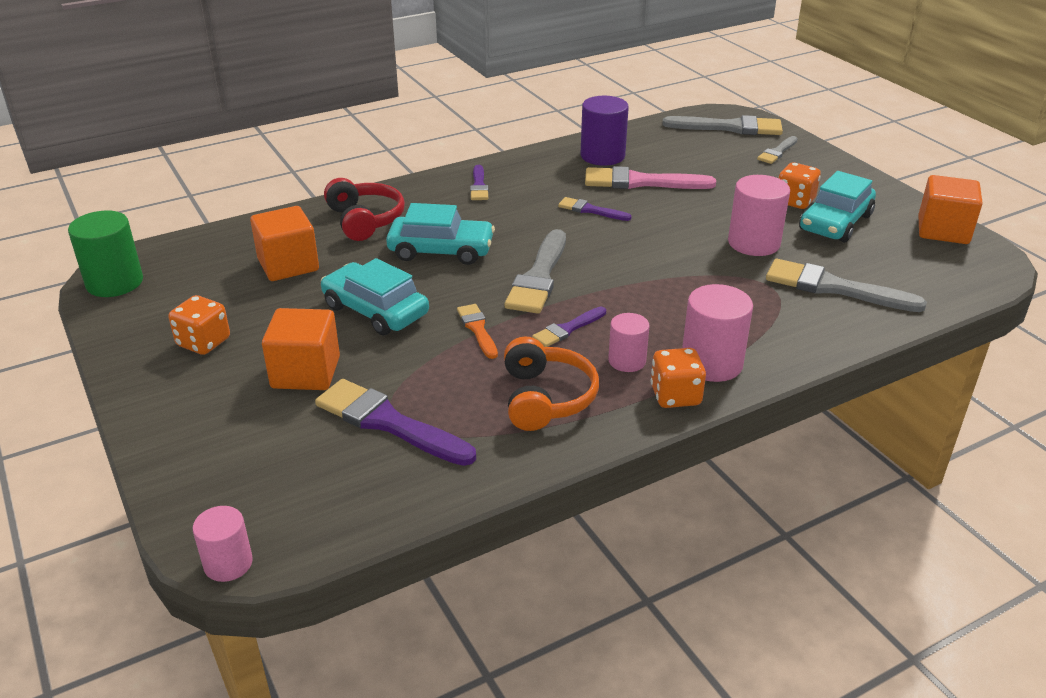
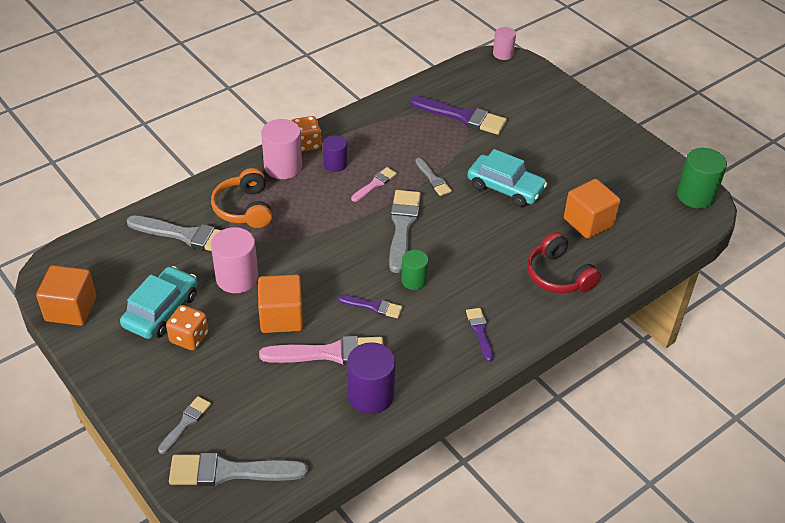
camera: 170 degrees right, 10 degrees up
(203, 342) = (598, 155): orange dice -> none
(306, 372) = (524, 141): orange cube -> orange cube (281, 317)
(441, 250) = (483, 247): turquoise car -> none
(477, 329) = (433, 179): orange brush -> grey brush
(538, 227) = (414, 280): none -> green cylinder
(546, 398) = (380, 137): orange headphones -> orange headphones (244, 208)
(567, 329) = (375, 184): purple brush -> pink brush
(627, 361) = (335, 164): pink cylinder -> purple cylinder

